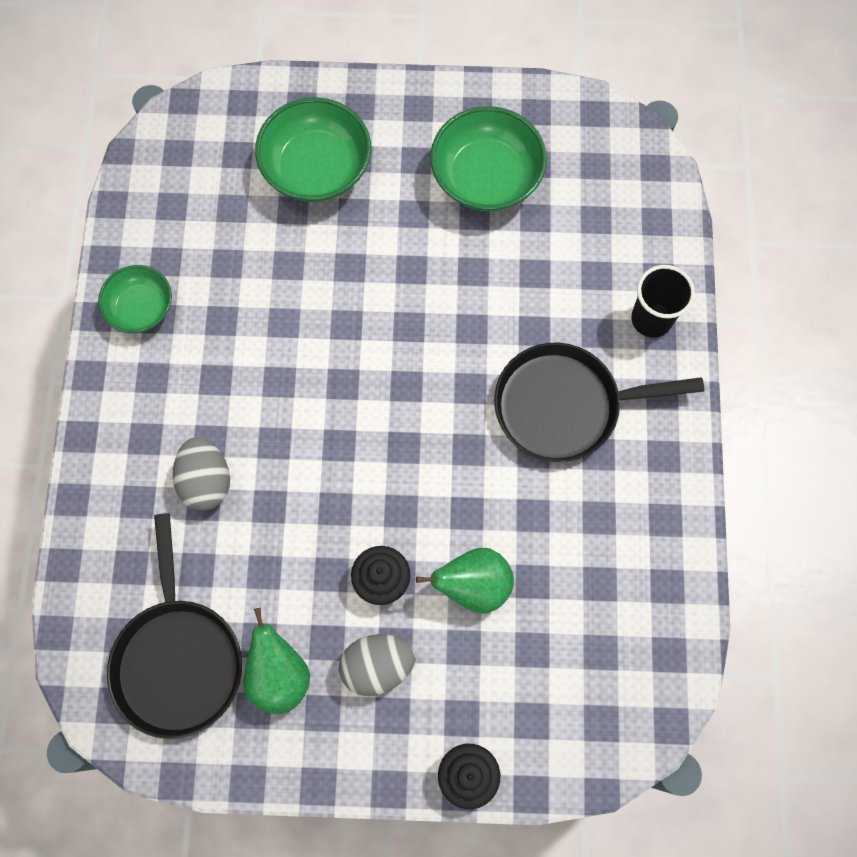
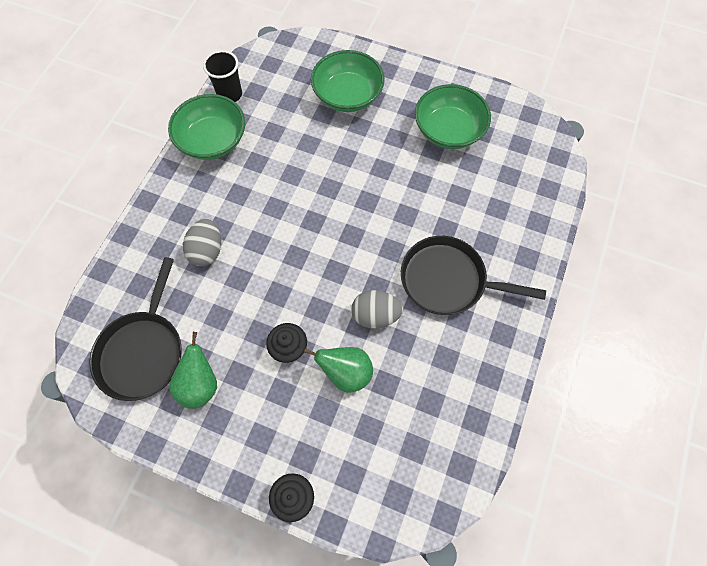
camera: 20 degrees right, 5 degrees down
(141, 308) = (213, 140): green bowl -> green bowl, size x1.63
(377, 666) = (264, 402): grey egg -> grey egg (375, 315)
(651, 319) = (524, 246): black cup -> black cup (230, 94)

